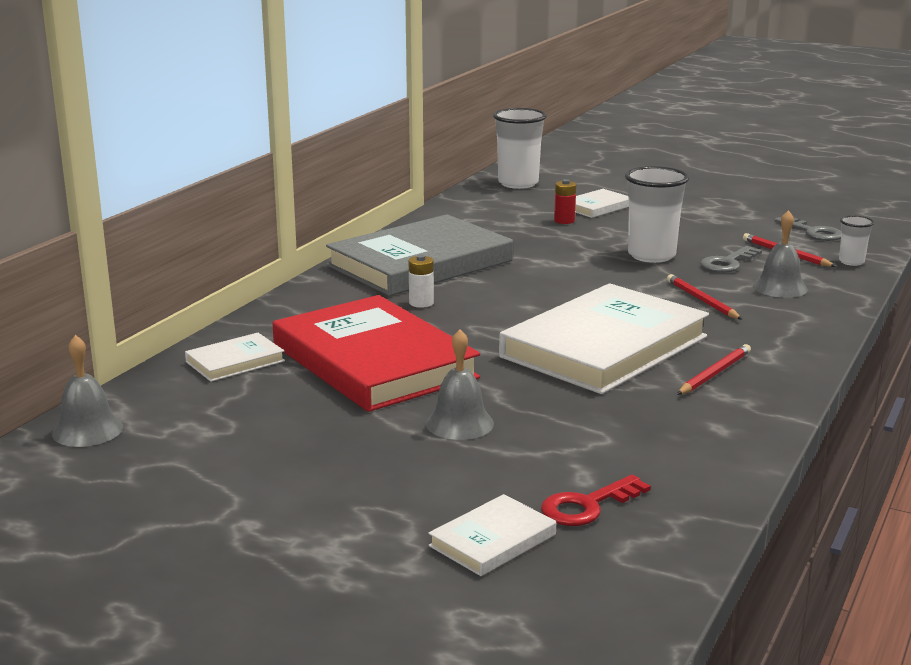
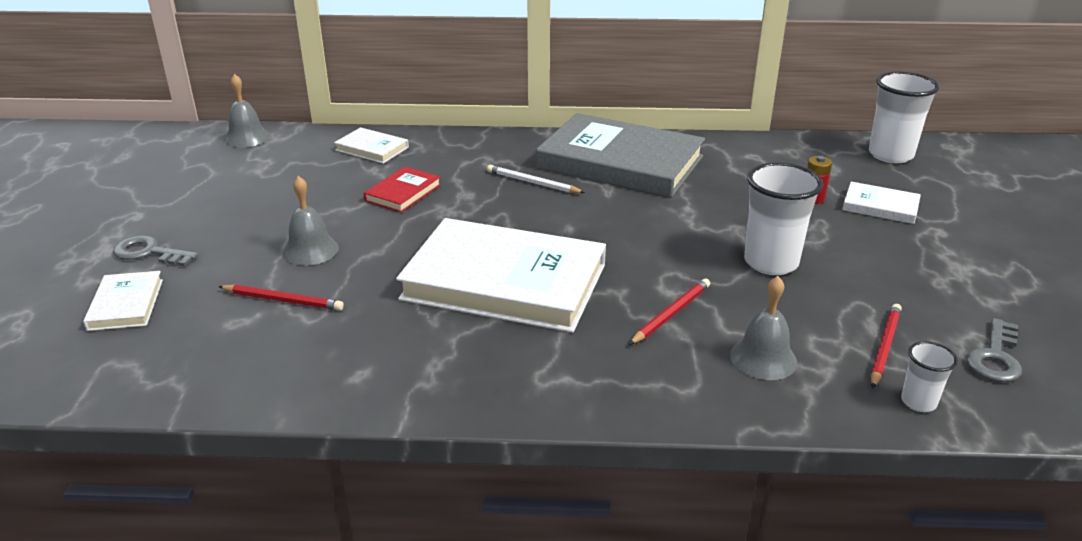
camera: 65 degrees right, 10 degrees up
(373, 361) = (403, 193): red book -> red book, size x0.44
(421, 303) = (533, 183): white battery -> white pencil
(492, 540) = (126, 304): white book -> white book turned 60 degrees clockwise
(587, 506) = (187, 333): red key -> none
(714, 374) = (483, 352): red pencil -> red pencil (283, 300)
(727, 263) = (802, 312): grey key -> grey key (149, 252)

